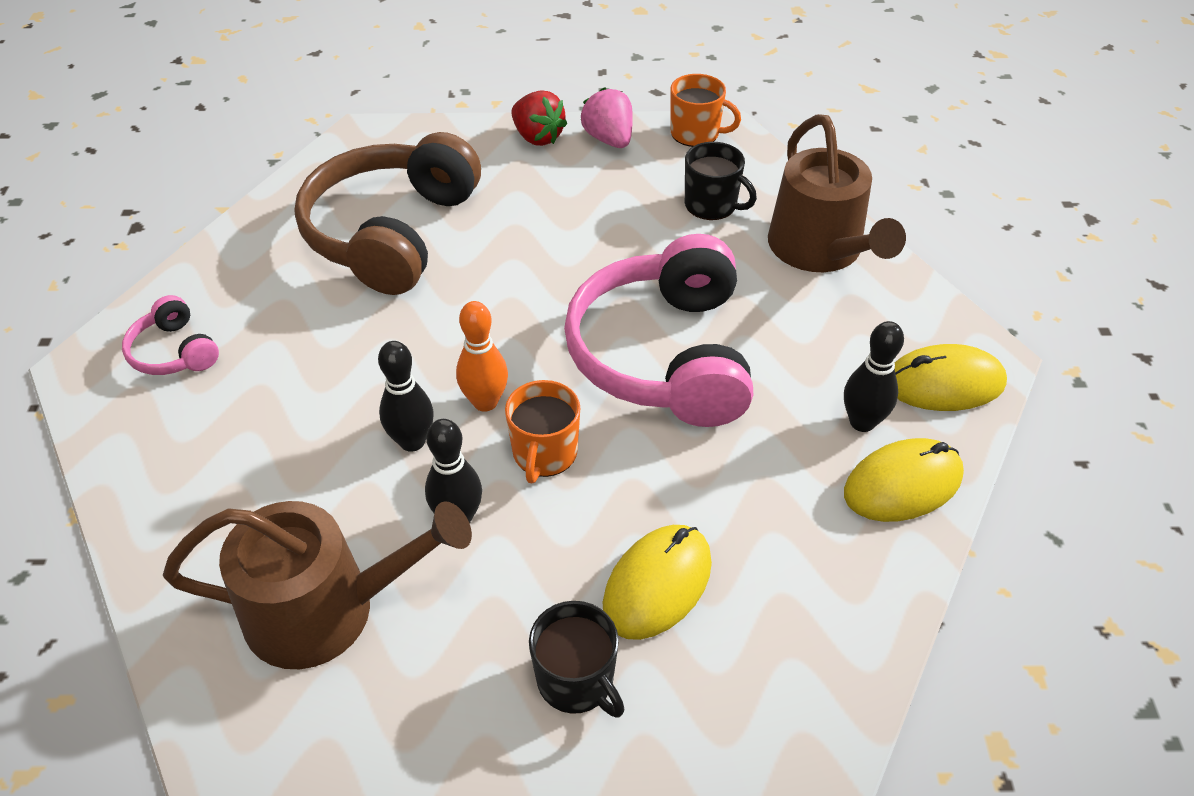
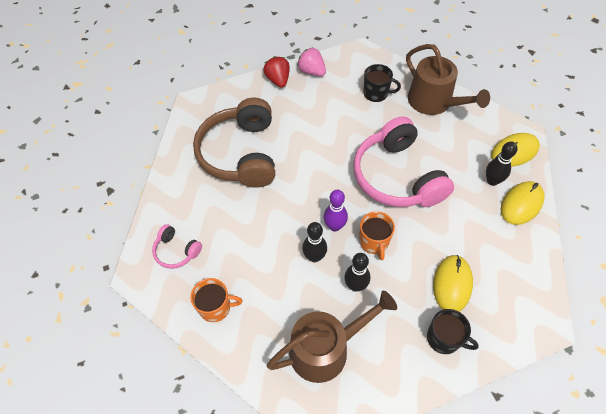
camera: 20 degrees left, 10 degrees up
(485, 402) = (334, 226): orange bowling pin -> purple bowling pin
(537, 137) = (278, 80): red strawberry -> red strawberry turned 135 degrees counterclockwise
(696, 133) = (349, 57): orange mug -> orange mug (216, 307)

